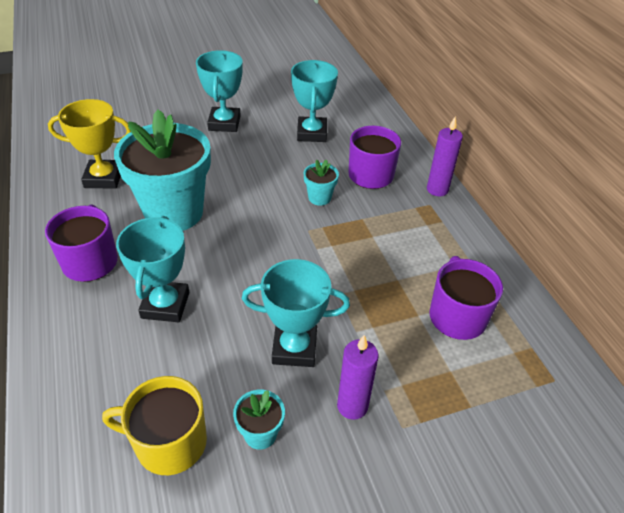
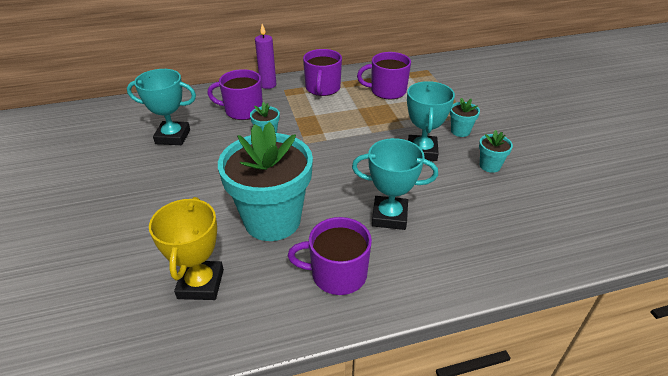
camera: 85 degrees left, 5 degrees down
(169, 442) = (509, 204): yellow mug -> none
(224, 123) = (129, 192): turquoise trophy -> none
(352, 406) = (460, 131): purple candle -> turquoise flower pot
(443, 241) = (322, 88): none -> purple mug

